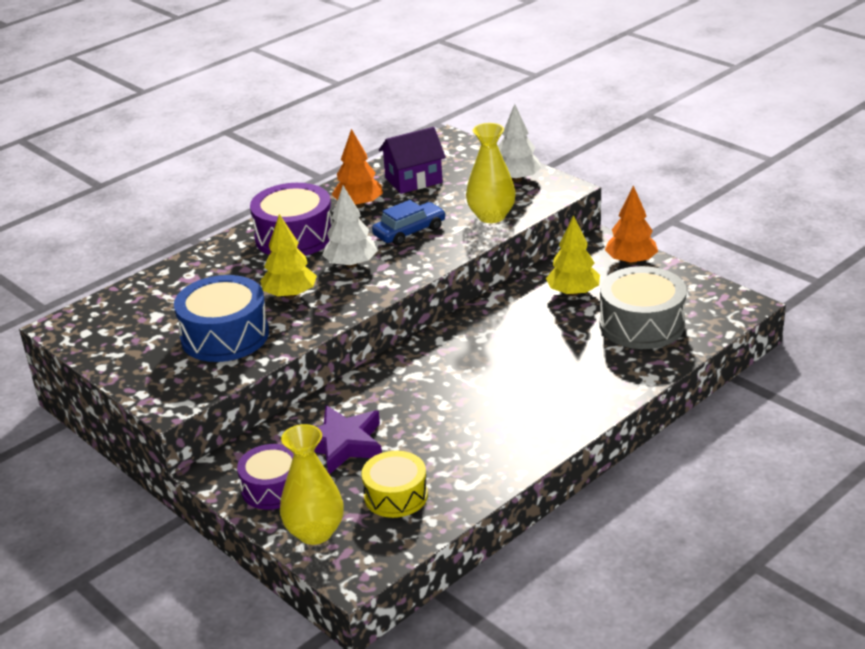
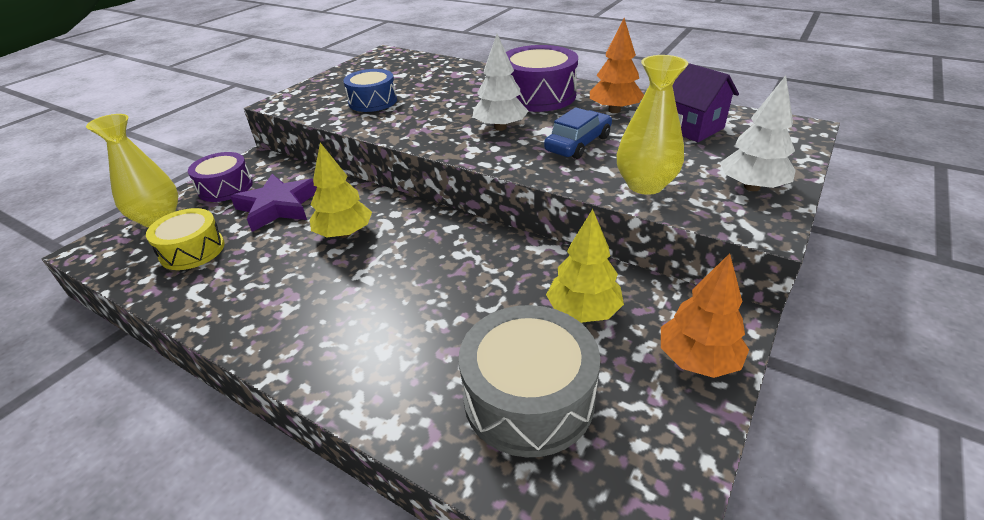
camera: 75 degrees right, 5 degrees up
(225, 336) = (373, 101): blue drum -> blue drum, size x0.65
(290, 295) = (439, 112): yellow tree -> yellow tree (344, 233)
(409, 232) = (578, 144): blue car -> blue car turned 90 degrees counterclockwise

